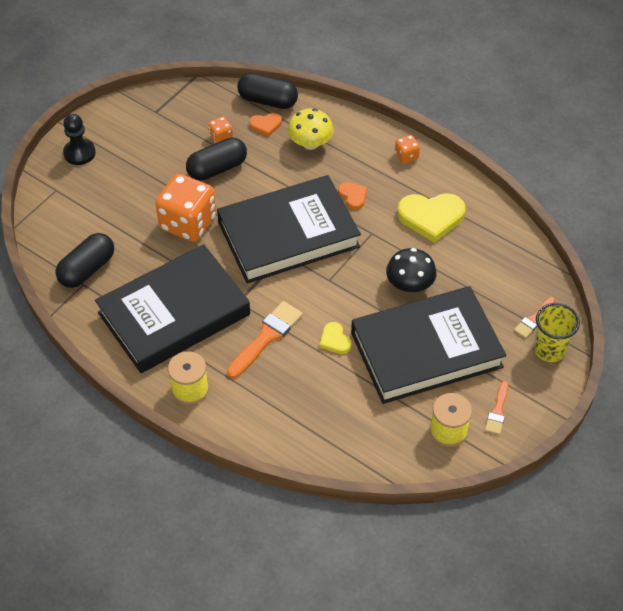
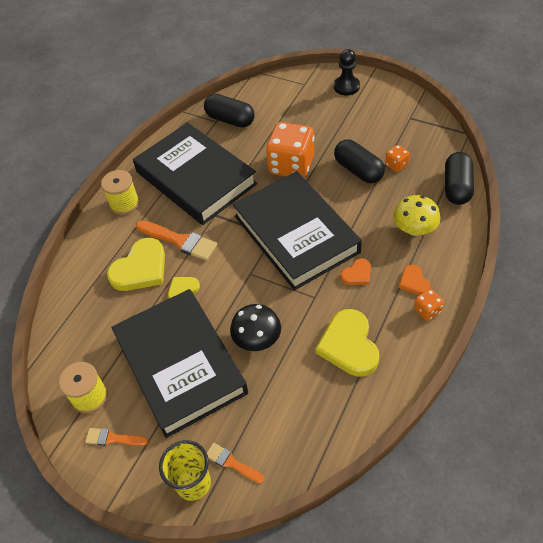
camera: 85 degrees right, 0 degrees up
(266, 125) = (424, 192): orange heart -> orange heart (413, 282)
(295, 377) = (140, 268): none -> yellow heart

